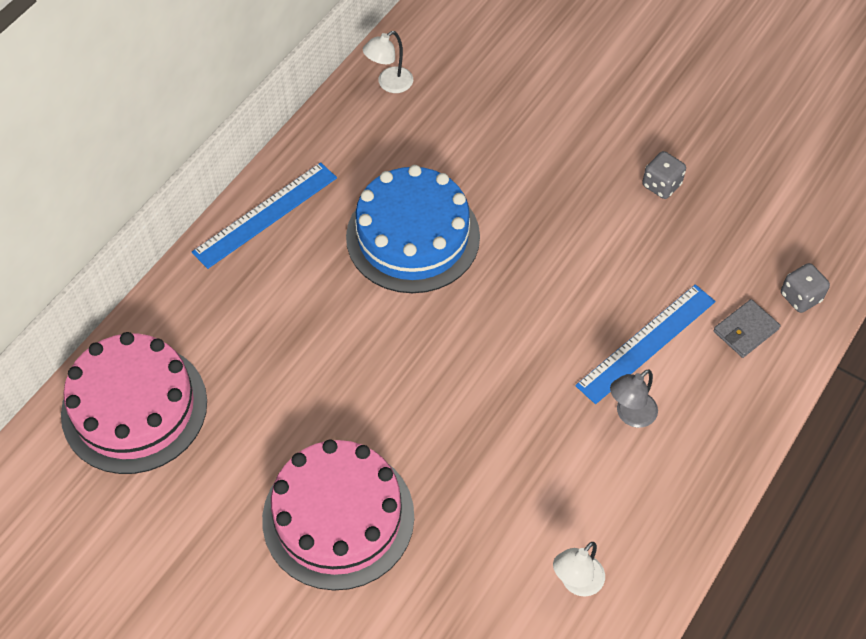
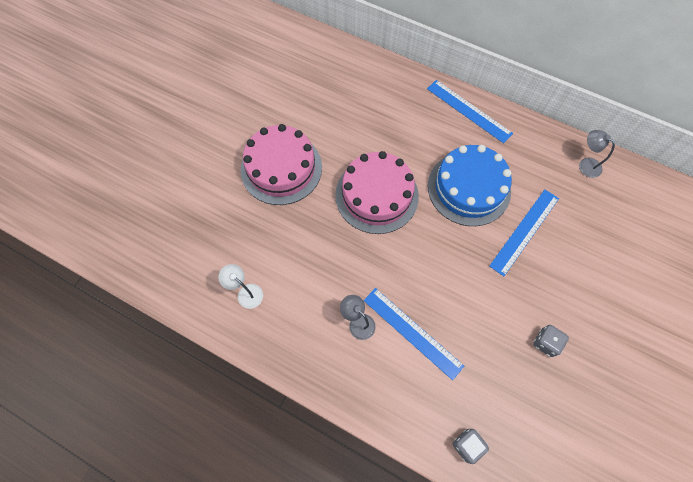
camera: 85 degrees right, 10 degrees up
(134, 407) = (337, 70): pink cake -> pink cake (376, 195)
(389, 84) = (585, 164): white lamp -> grey lamp
(493, 178) = (524, 231): none -> blue ruler
(745, 330) = (432, 401): grey wallet -> none

